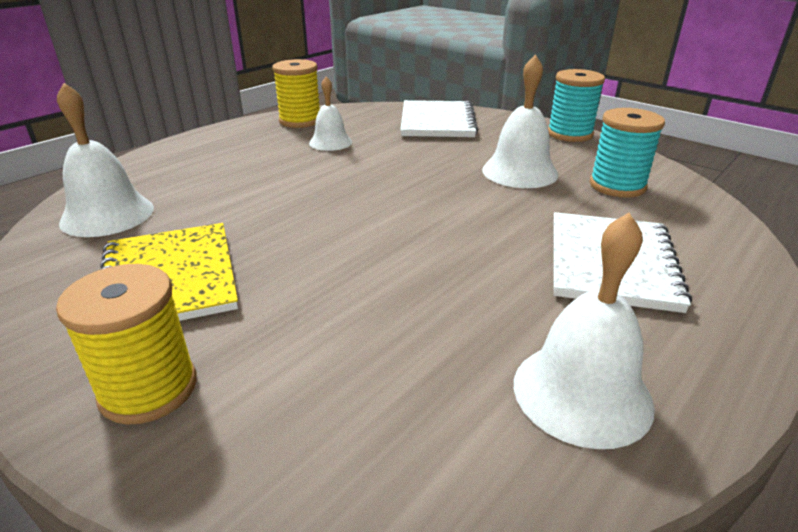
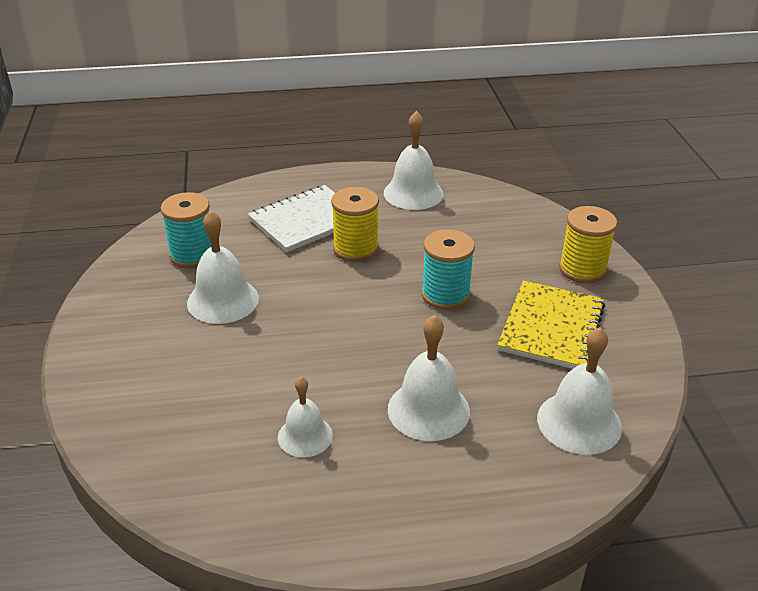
camera: 140 degrees left, 5 degrees up
(256, 178) = (428, 410): none -> white bell
(300, 121) = (282, 514): yellow spool -> yellow spool (355, 249)
(437, 122) = (153, 412): white notebook -> none
(570, 134) = (93, 319): turquoise spool -> turquoise spool (445, 295)

